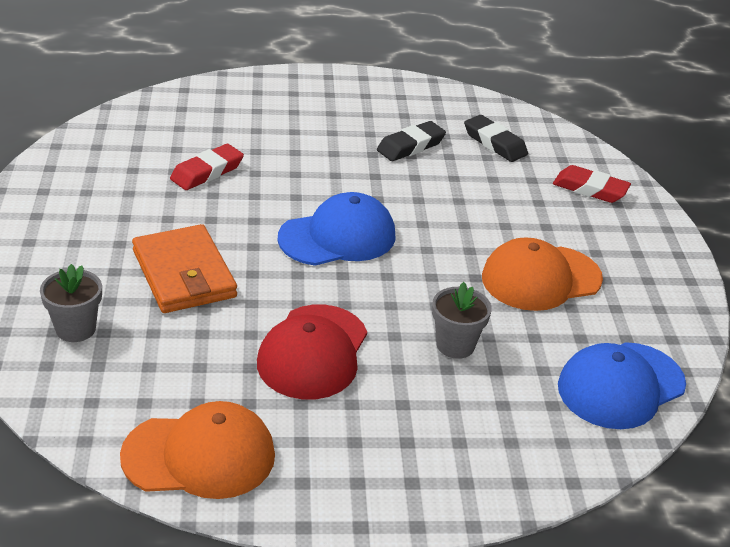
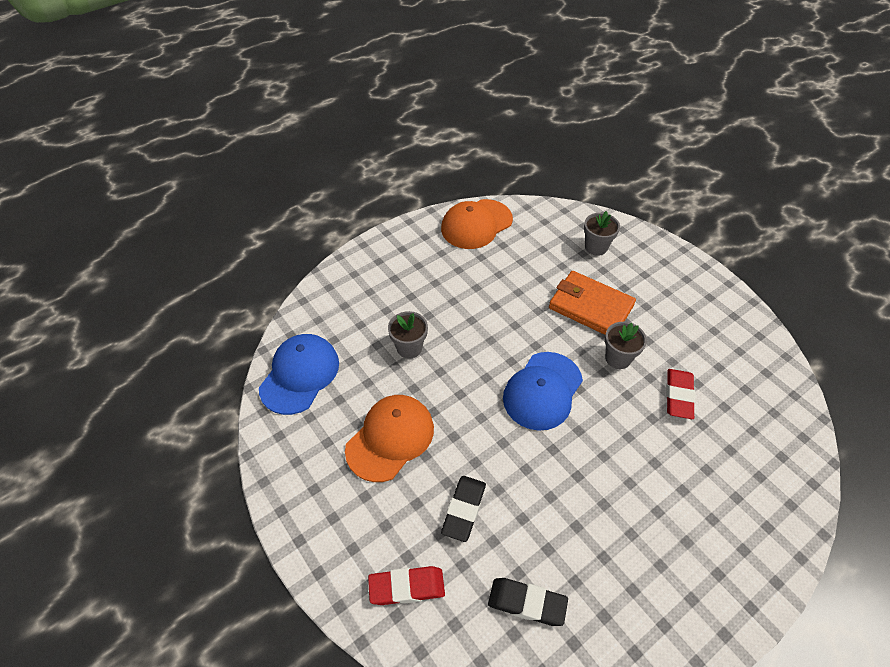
camera: 150 degrees right, 15 degrees up
(222, 221) = (618, 358): none -> grey flower pot
(313, 352) = (478, 299): red cap -> none
(410, 146) = (586, 539): black eraser -> black eraser (463, 510)

